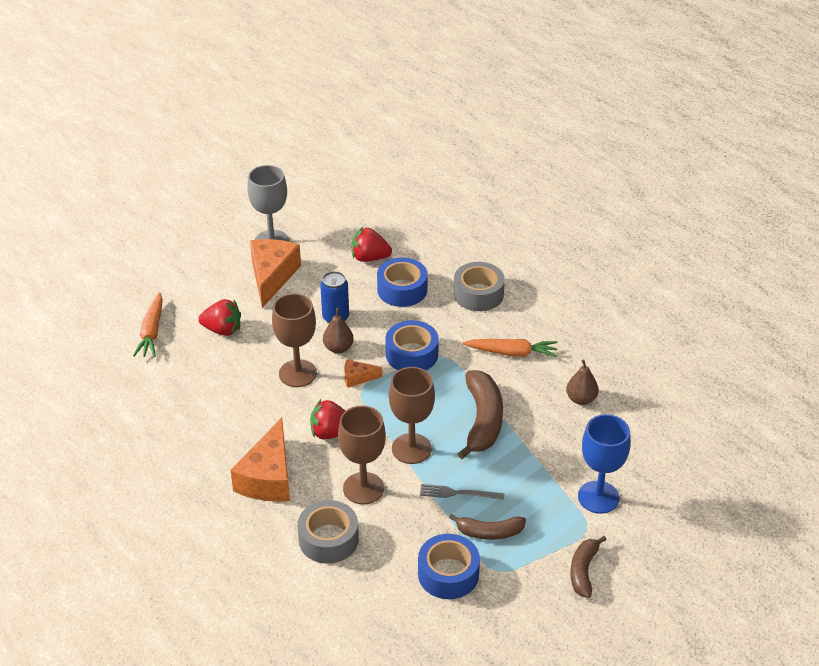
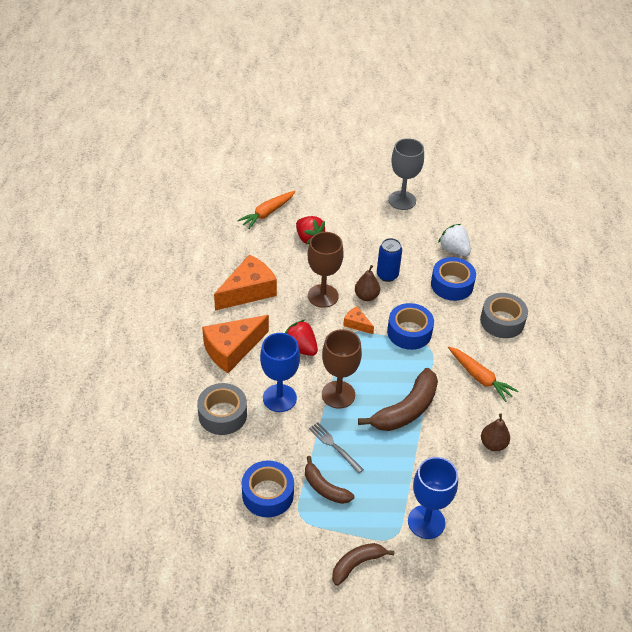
camera: 40 degrees right, 5 degrees up
(272, 276) = (377, 223): orange cheese -> orange cheese (248, 291)
(363, 488) = (279, 398): brown goblet -> blue goblet
(369, 258) = (454, 250): red strawberry -> white strawberry

